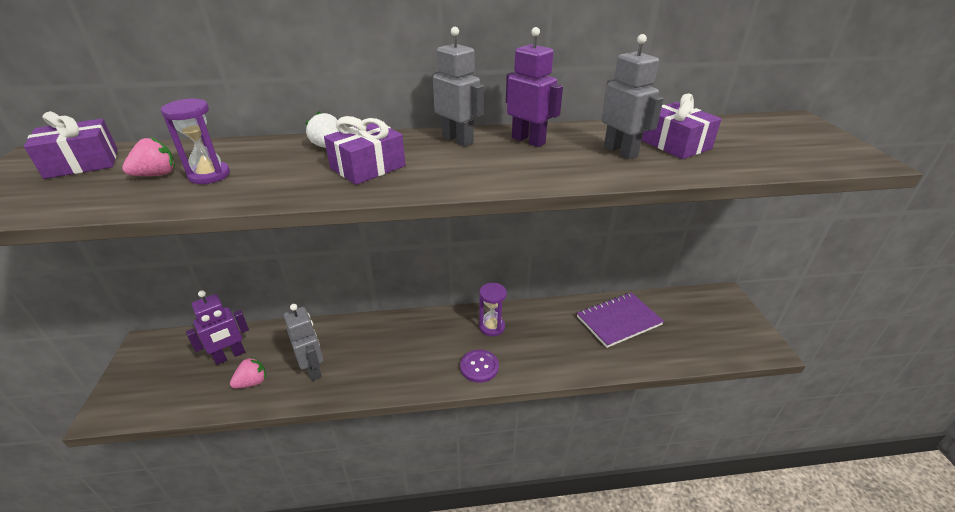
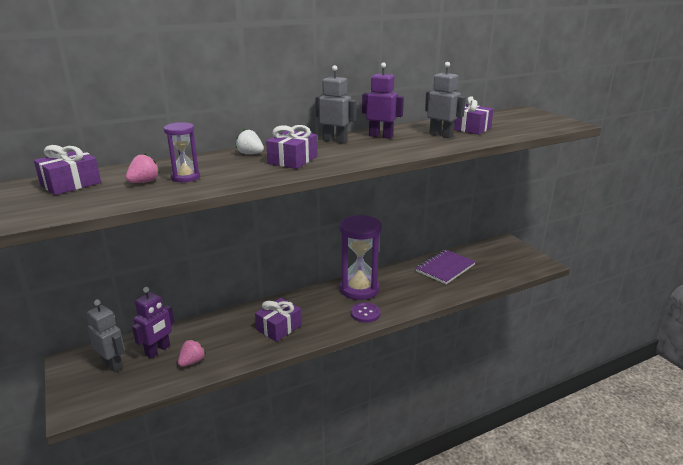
camera: 20 degrees left, 10 degrees down
(313, 369) = (238, 343): grey robot -> grey robot (113, 364)
(369, 359) = (279, 327): none -> purple gift
(492, 327) = (359, 289): purple hourglass -> purple hourglass, size x1.95

